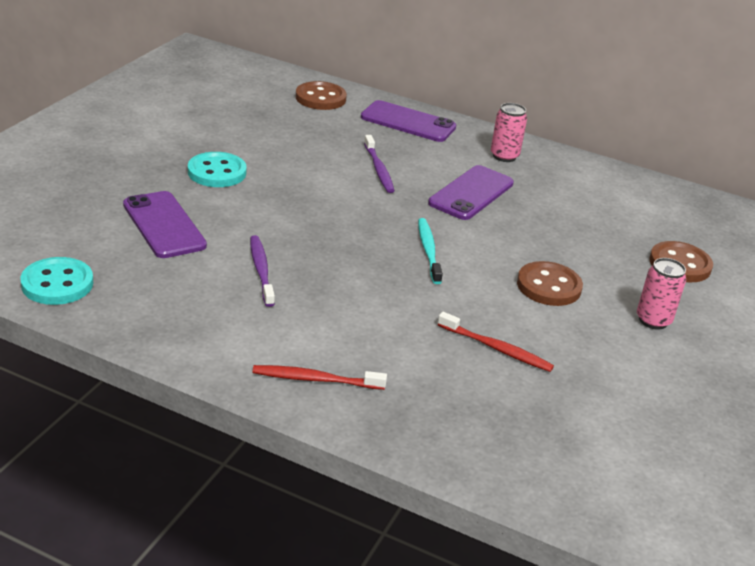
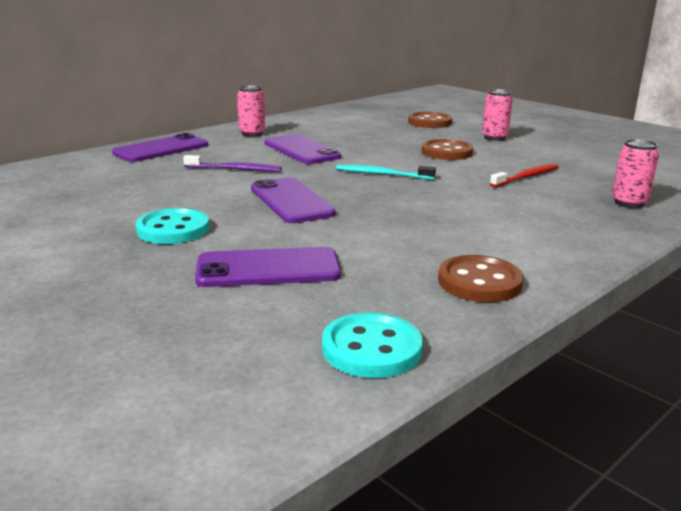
camera: 65 degrees left, 10 degrees down
(261, 270) = (387, 234): purple toothbrush -> none
(313, 212) = (291, 201): none -> purple phone
(315, 379) = (574, 237): red toothbrush -> none
(320, 98) = (70, 169): brown button -> brown button (479, 282)
(453, 426) = (629, 203): none -> pink can

